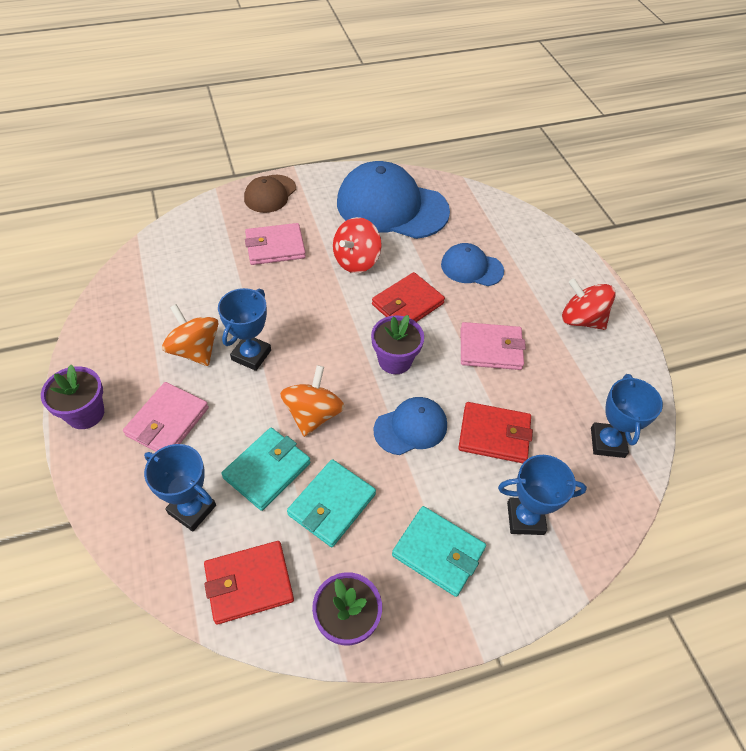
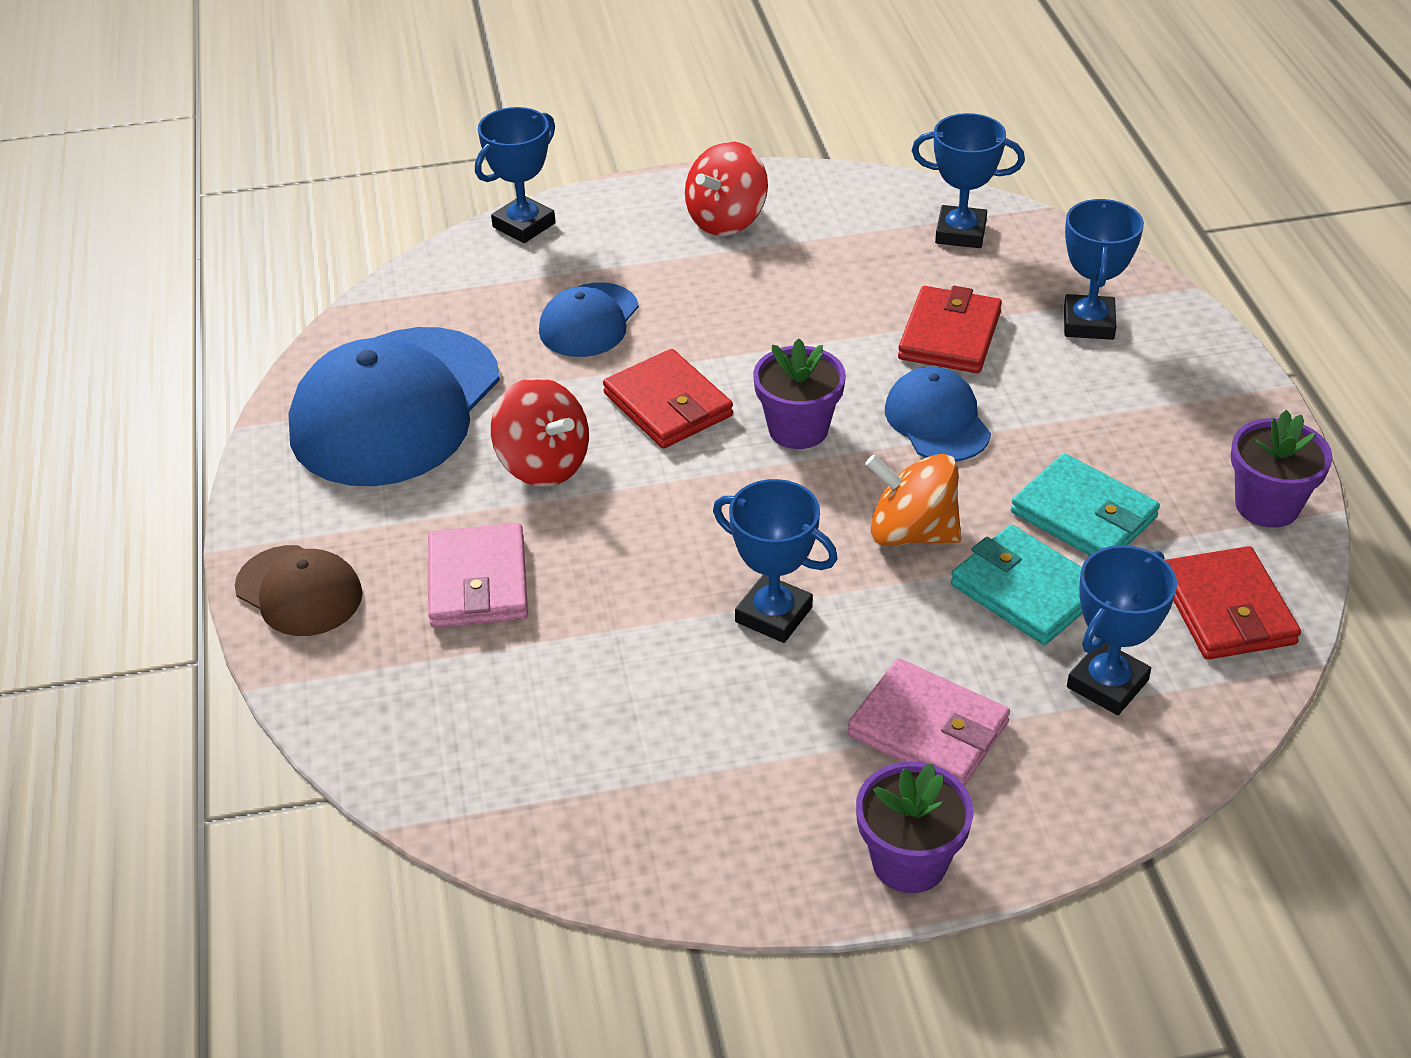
camera: 80 degrees left, 10 degrees down
(195, 350) = (755, 699): orange spinning top -> none
(438, 552) = (1150, 410): turquoise wallet -> none
(490, 349) = (780, 320): pink wallet -> none
(548, 235) = (524, 225): none -> blue trophy

